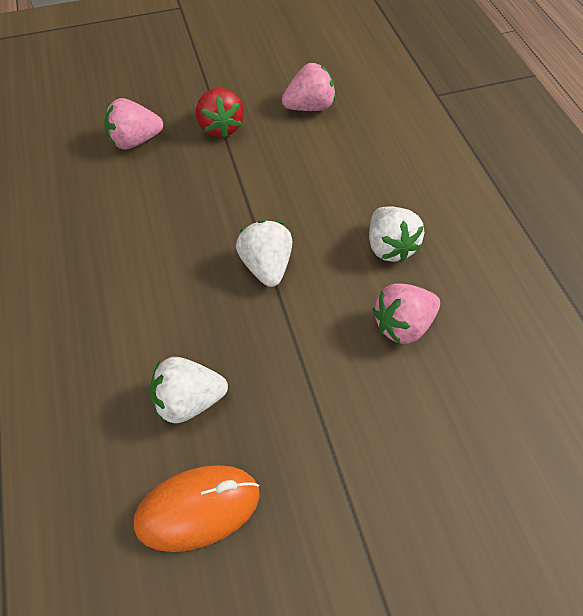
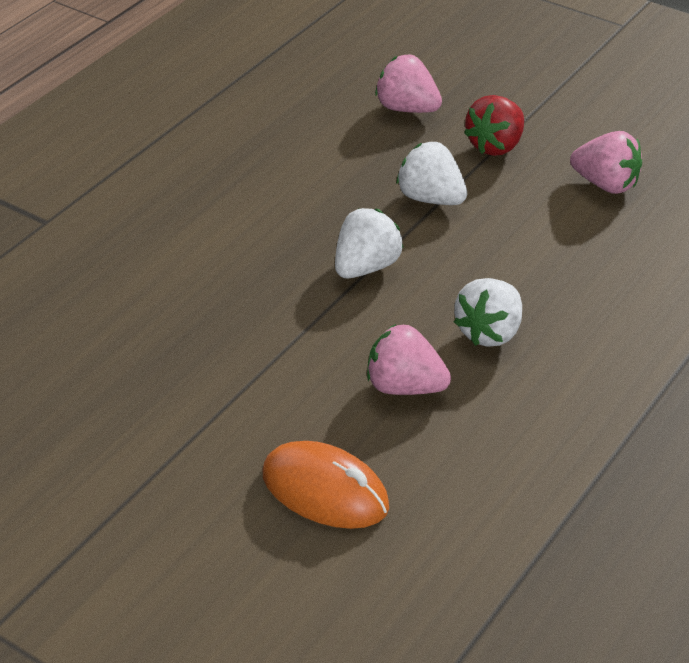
camera: 50 degrees right, 15 degrees down
(189, 401) = (178, 301): white strawberry -> white strawberry (431, 199)
(198, 509) = (93, 359): orange mouse -> orange mouse (325, 491)

